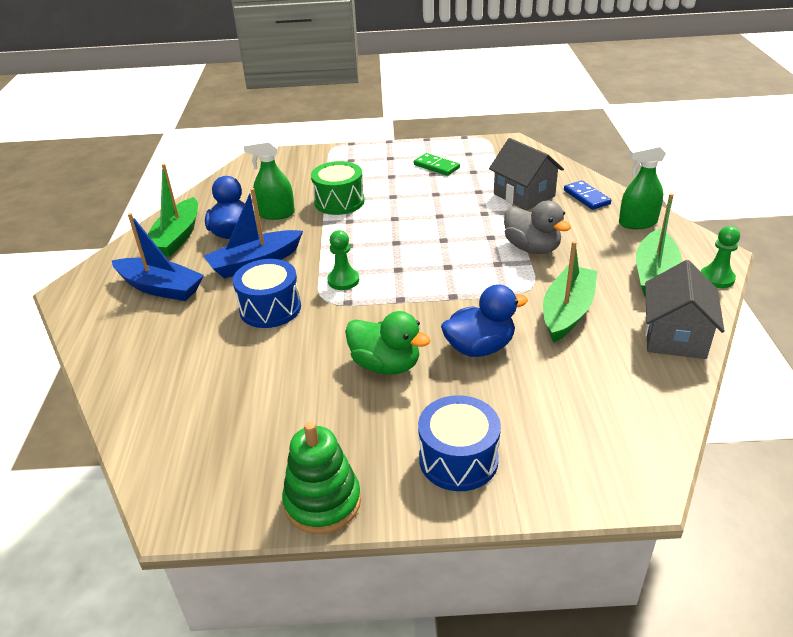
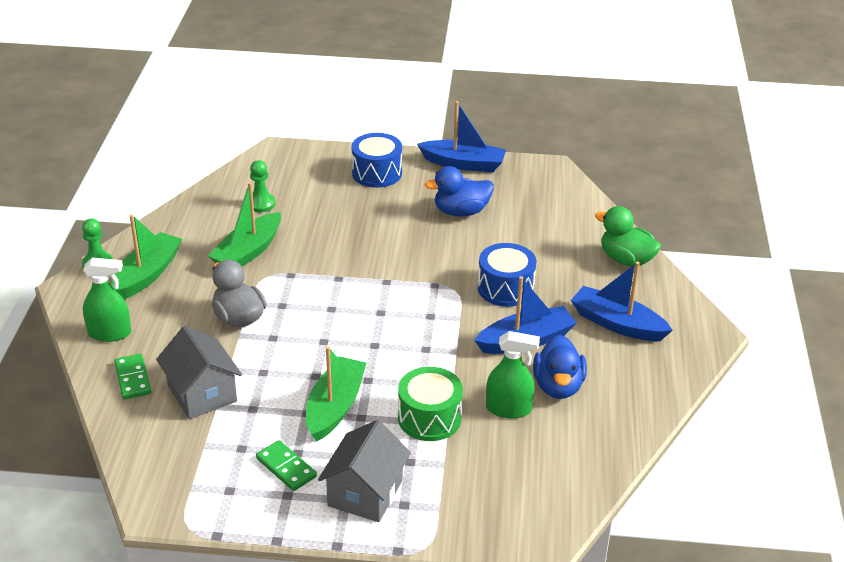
camera: 175 degrees left, 0 degrees up
(177, 237) = (622, 389): green boat -> green boat (335, 407)
(322, 502) = (463, 164): green stacking toy -> blue boat
(343, 280) = (436, 307): green pawn -> green pawn (261, 204)
(386, 365) = (410, 231): green duck -> green duck (626, 260)
(480, 347) = (334, 234): blue duck -> blue duck (461, 212)
(586, 197) = (132, 379): blue domino -> green domino
(675, 336) = (180, 223): grey house -> grey house (365, 493)

